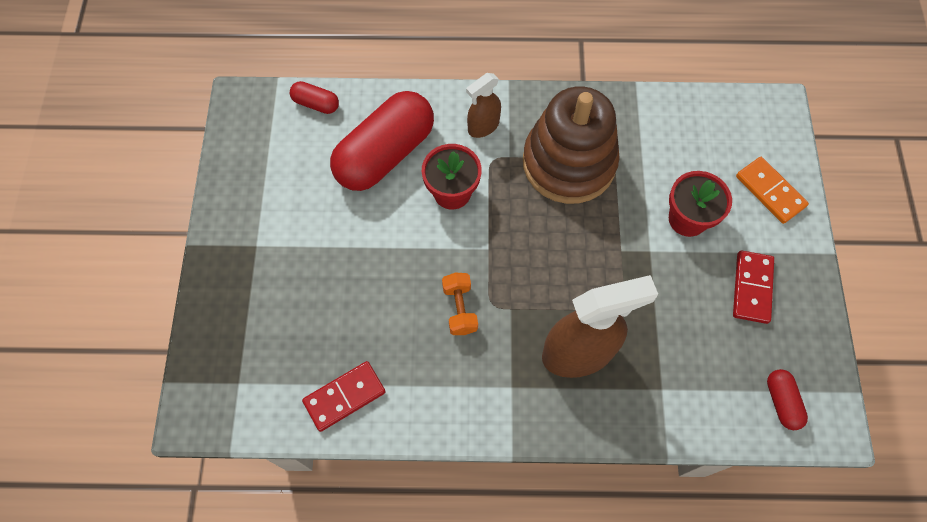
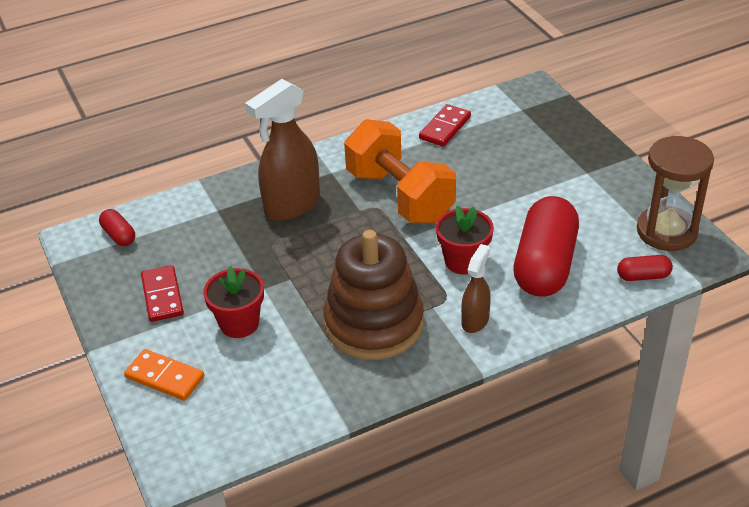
camera: 155 degrees right, 25 degrees down
(253, 138) = (666, 231): none -> brown hourglass
(460, 309) = (400, 196): orange dumbbell -> orange dumbbell, size x2.37

